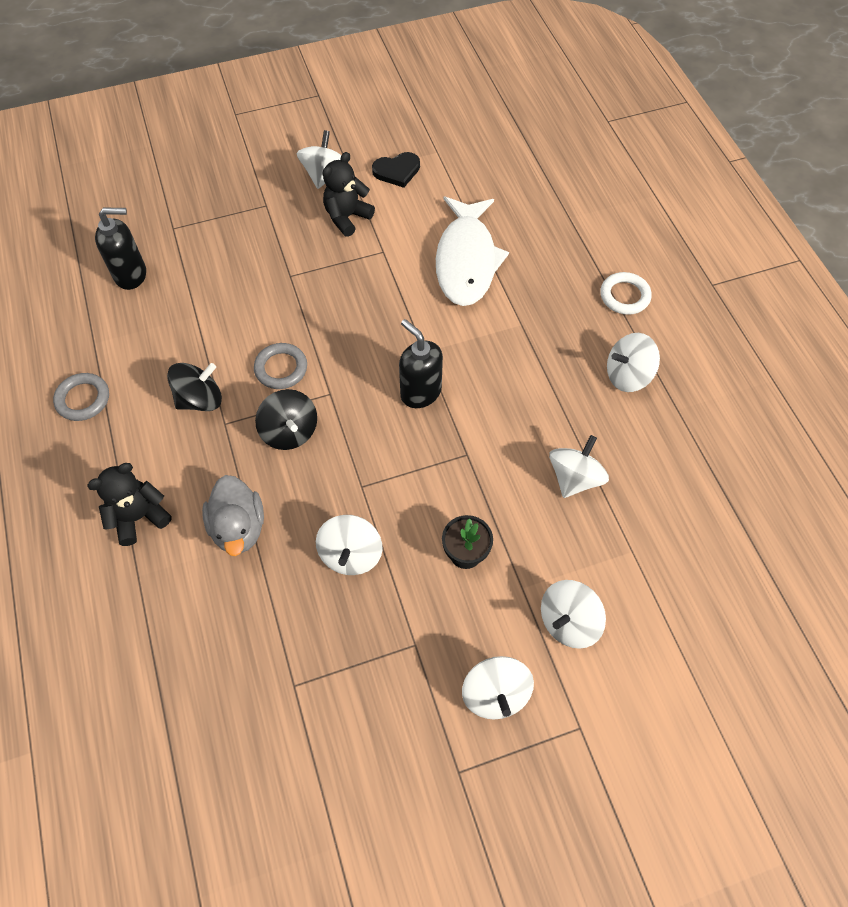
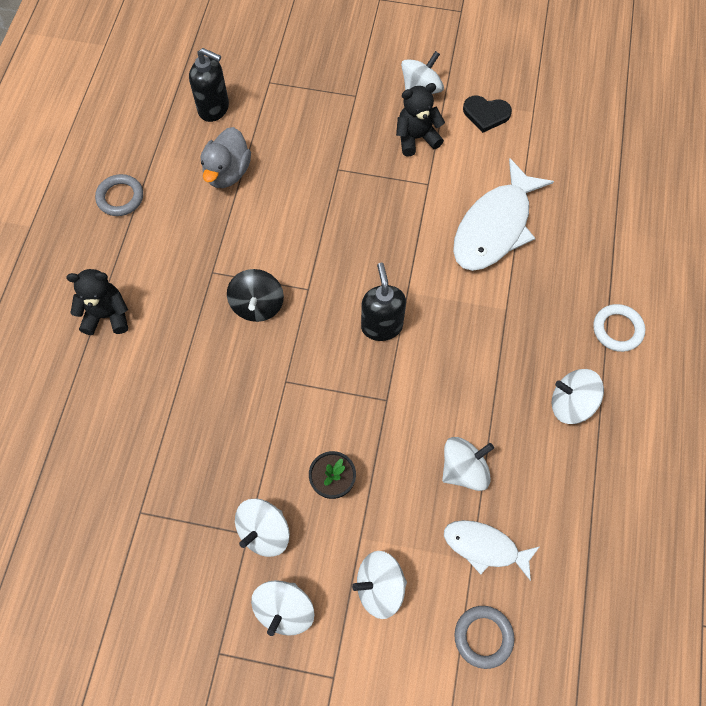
camera: 30 degrees right, 5 degrees up
(200, 399) = (205, 242): black spinning top -> none
(239, 527) = (173, 364): grey duck -> grey duck (227, 172)
(281, 368) = (282, 247): grey ring -> grey ring (483, 637)
(351, 554) = (243, 433): white spinning top -> white spinning top (264, 532)
(636, 534) = (485, 547): none -> white fish

